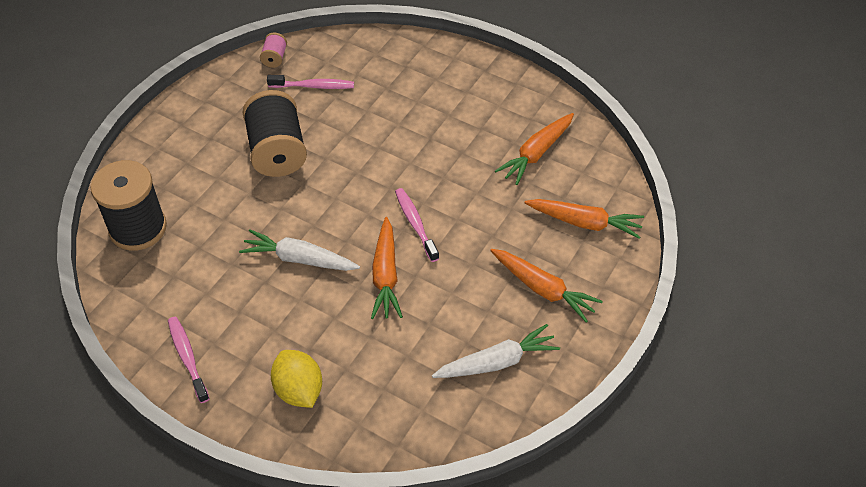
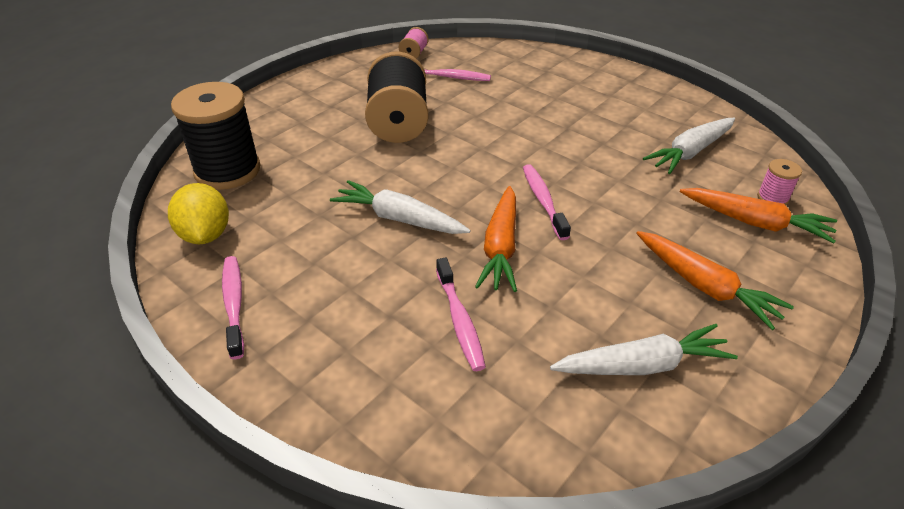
camera: 10 degrees right, 10 degrees down
(299, 390) = (364, 362): yellow lemon -> yellow lemon (205, 235)
(363, 346) = (460, 321): none -> pink toothbrush
(536, 153) = (690, 152): orange carrot -> white carrot
(600, 195) = (772, 198): none -> pink spool

